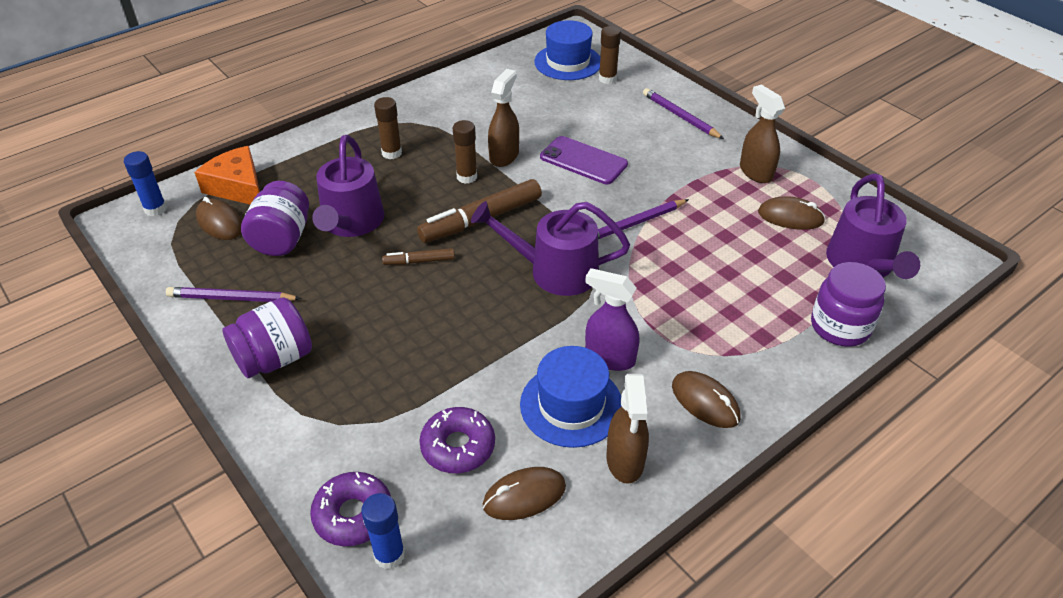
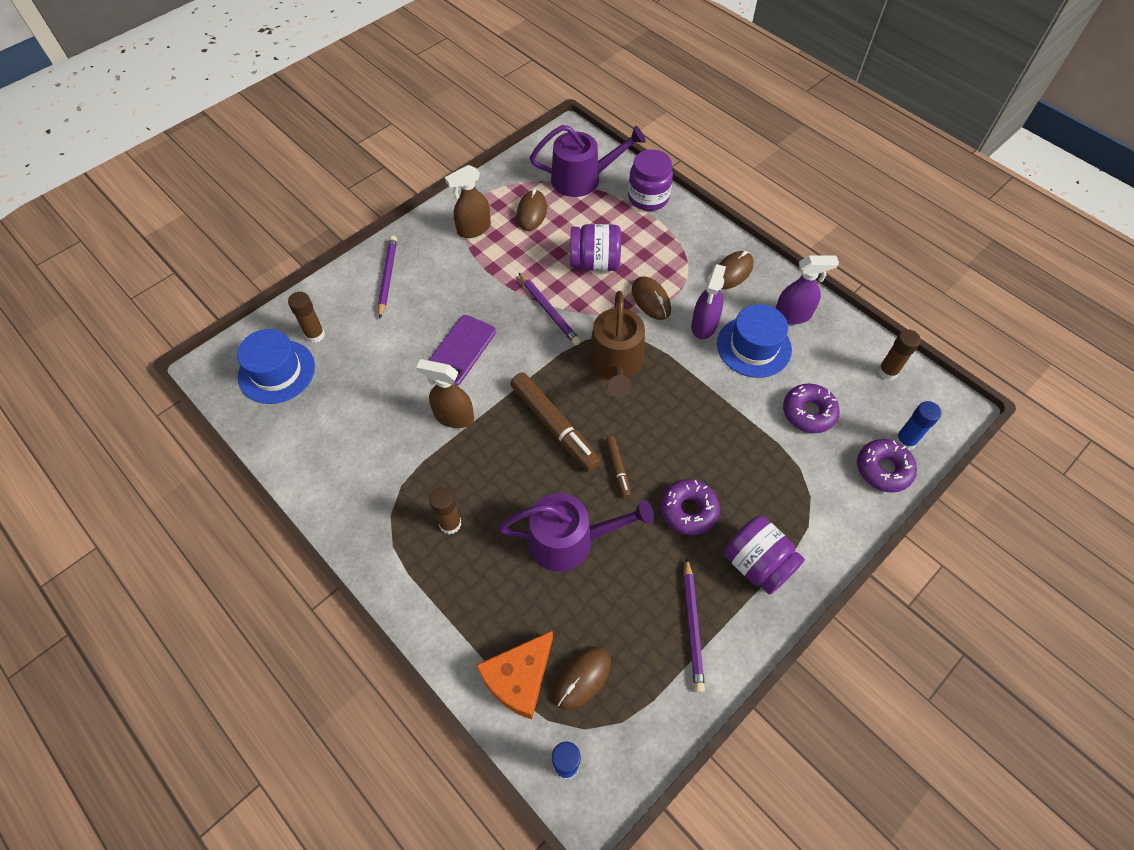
camera: 95 degrees left, 15 degrees up
(282, 239) = (601, 602): purple jar -> purple jar (595, 263)
(355, 310) = (688, 510): none -> purple donut
(467, 177) = (490, 446): brown glue stick -> brown glue stick (887, 372)
(524, 496) = (836, 369): brown mouse -> brown mouse (651, 300)
(555, 271) = (616, 364): purple watering can -> brown watering can
(625, 461) = (792, 315): brown spray bottle -> purple spray bottle
(680, 116) = (387, 277): purple pencil -> purple pencil turned 135 degrees clockwise

